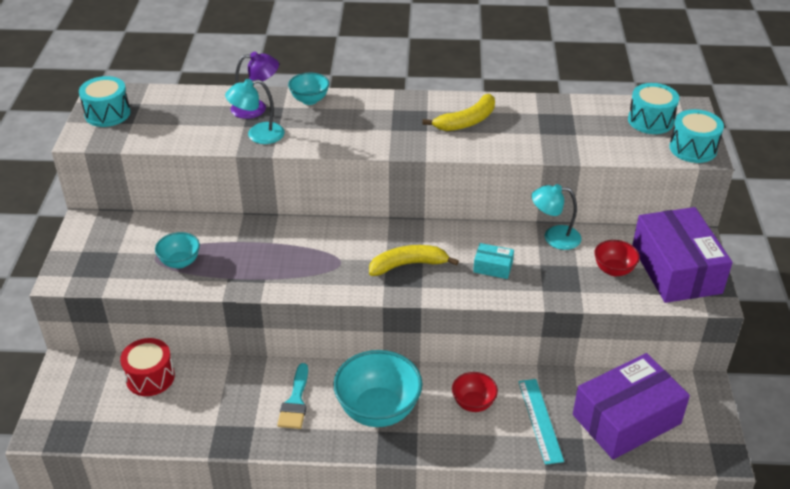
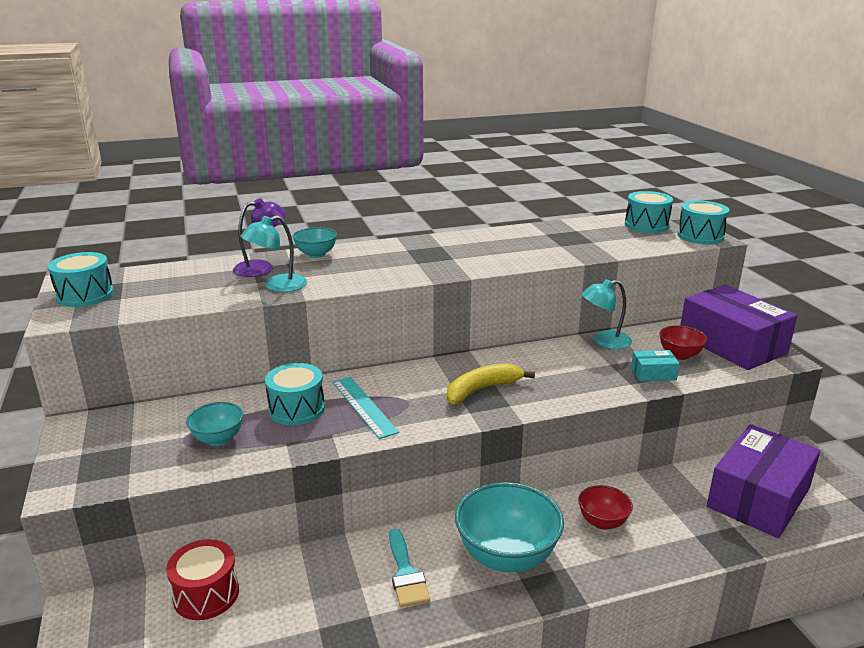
camera: 20 degrees left, 15 degrees down
(250, 248) = (296, 409): none -> turquoise drum
(467, 121) = (486, 247): yellow banana -> none
(493, 267) = (567, 375): turquoise box -> turquoise box (653, 373)
(540, 420) = (680, 520): turquoise ruler -> turquoise ruler (364, 406)

